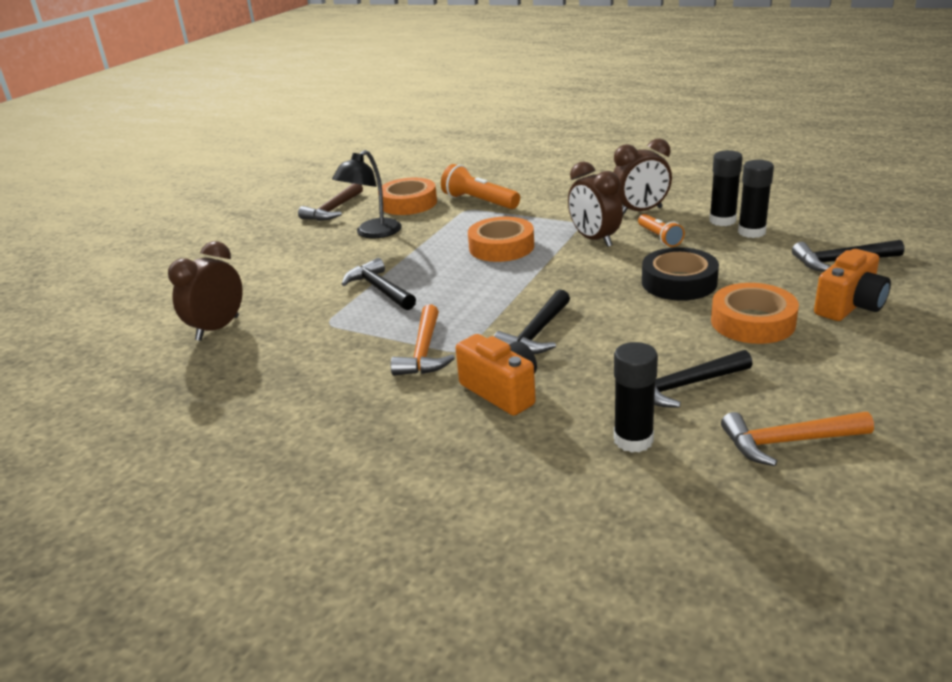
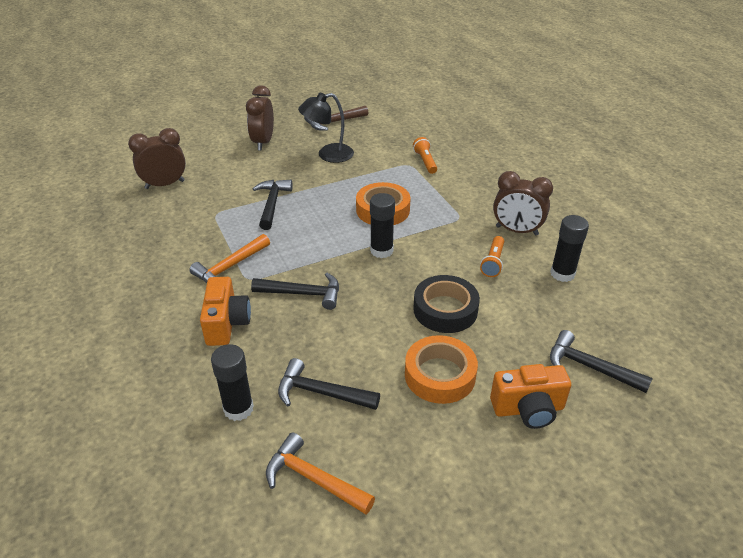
camera: 35 degrees right, 10 degrees up
(408, 203) = (382, 140): orange tape -> none
(479, 201) = (425, 161): orange flashlight -> orange flashlight, size x0.64
(536, 333) = (303, 294): black hammer -> black hammer turned 150 degrees counterclockwise
(594, 239) = (448, 238): brown clock -> brown clock (263, 142)
(751, 232) = (567, 297): black glue stick -> black glue stick (381, 250)

